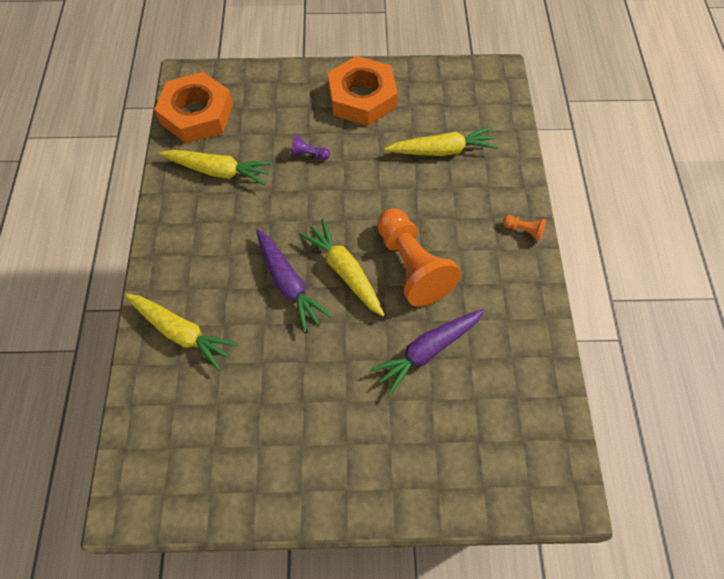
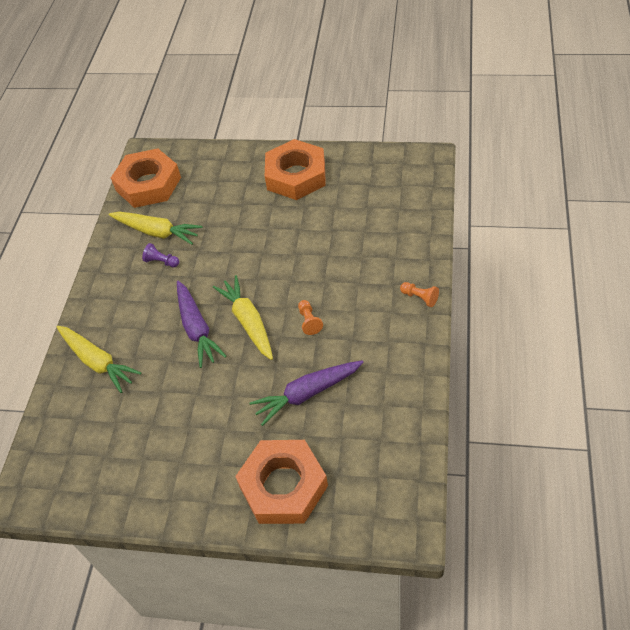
camera: 15 degrees right, 10 degrees down
(309, 154) = (238, 222): purple pawn -> purple pawn (161, 262)
(412, 266) = (309, 321): orange pawn -> orange pawn, size x0.41
(424, 462) = (283, 486): none -> orange nut
(442, 150) = (359, 224): yellow carrot -> none

